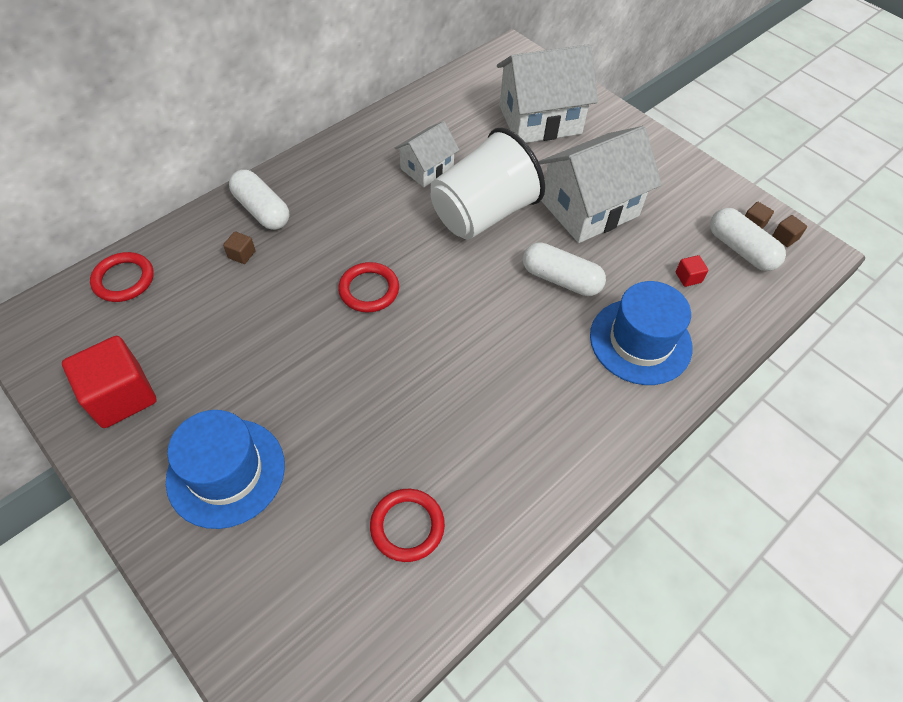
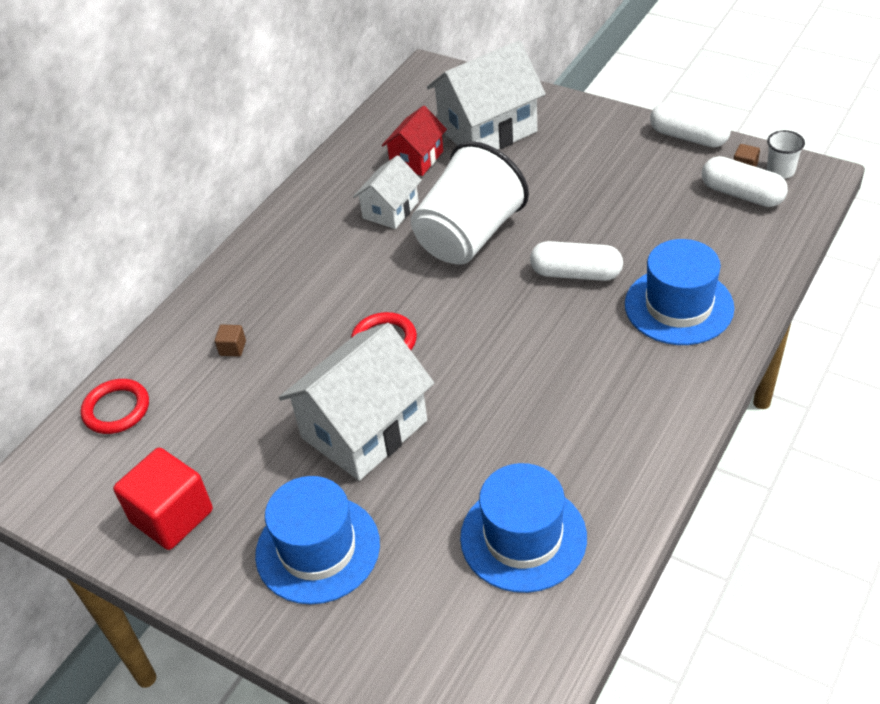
camera: 10 degrees left, 10 degrees down
(262, 210) = (233, 300): white capsule -> white capsule (688, 137)
(407, 526) = (523, 537): red ring -> blue hat
(469, 128) = (417, 159): none -> red house
(589, 208) = (576, 200): white house -> white house (364, 429)
(688, 277) = (701, 235): red cube -> none
(785, 237) = (780, 171): brown cube -> white cup

